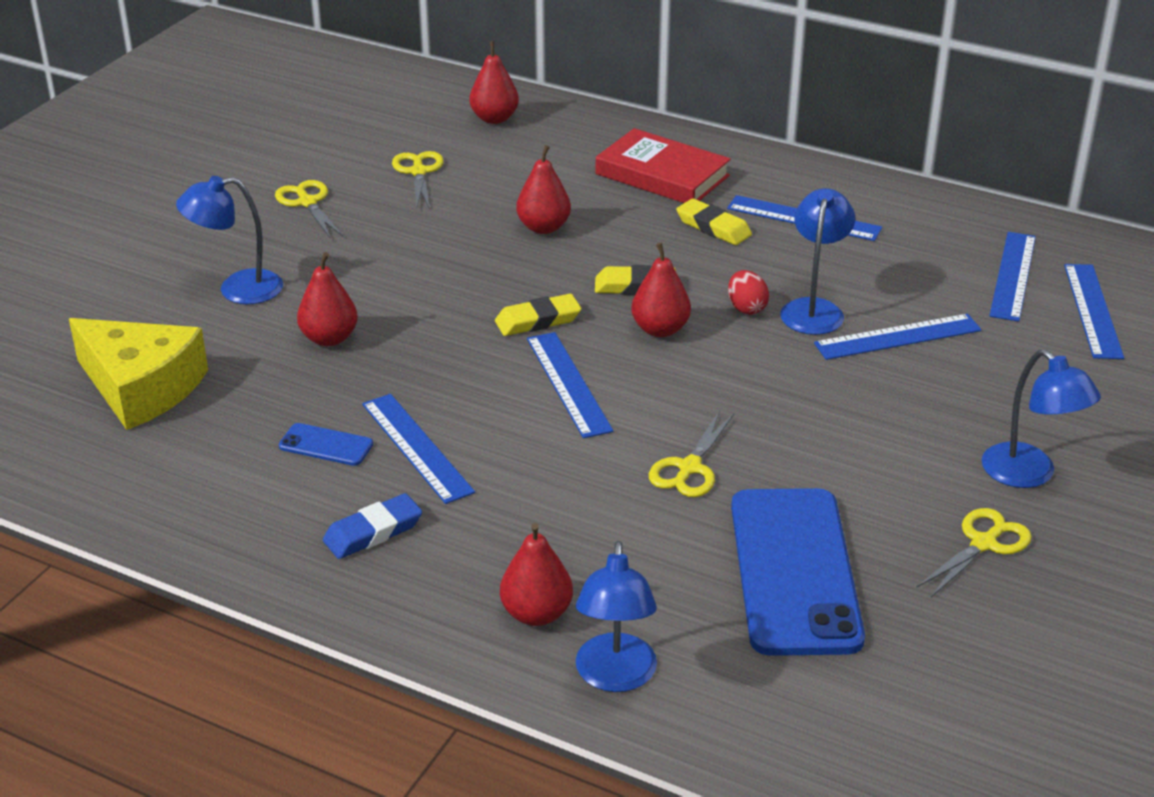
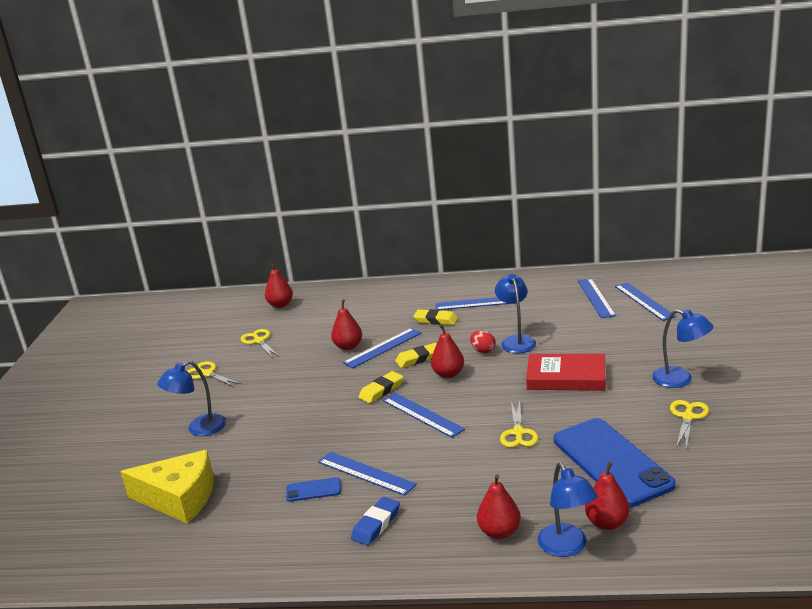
camera: 20 degrees left, 10 degrees down
(329, 338) = (273, 436): red pear -> red pear (607, 523)
(662, 175) = (390, 305): red book -> red book (566, 377)
(897, 337) = (567, 340): blue ruler -> blue ruler (382, 348)

